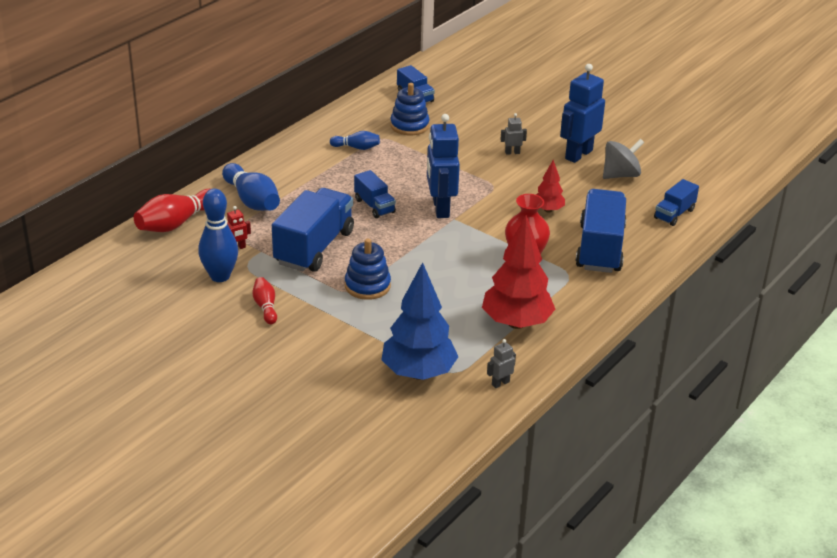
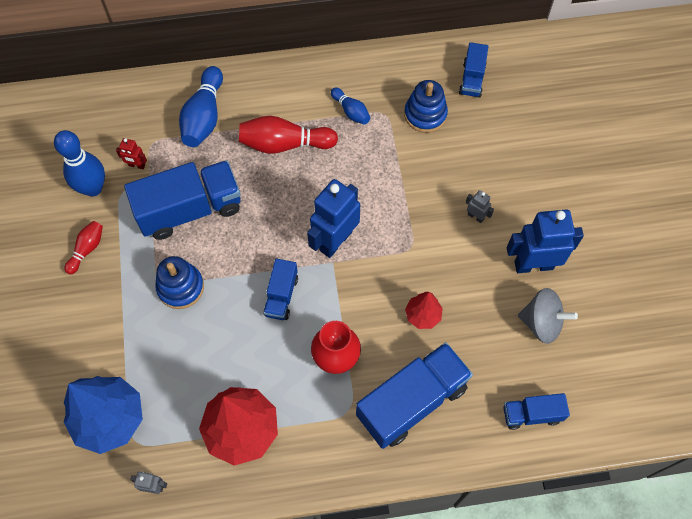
camera: 45 degrees right, 30 degrees up
(176, 223) = (126, 102): red bowling pin -> red bowling pin (284, 144)
(374, 206) = (287, 196): blue truck -> blue truck (281, 296)

